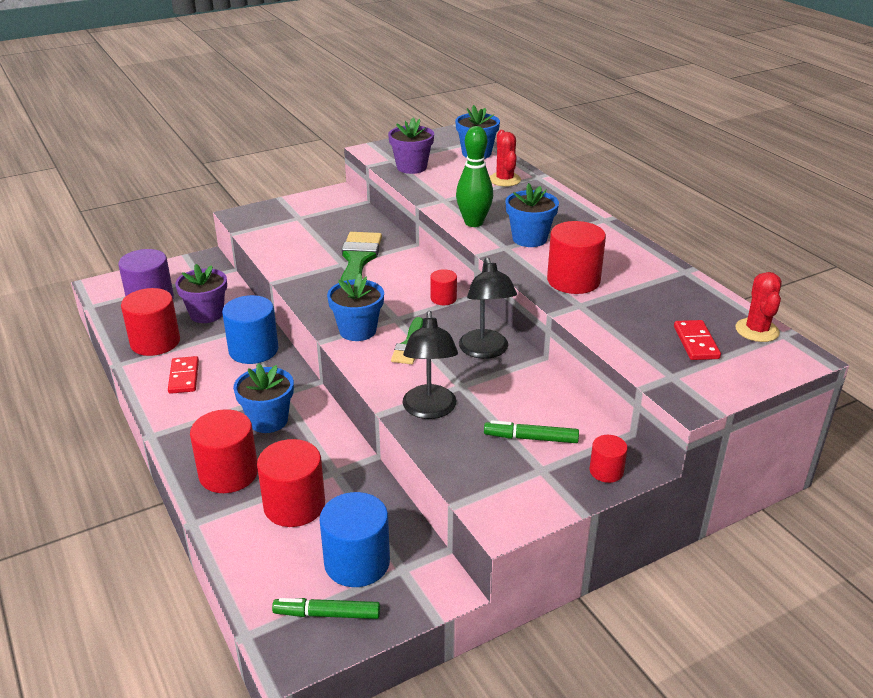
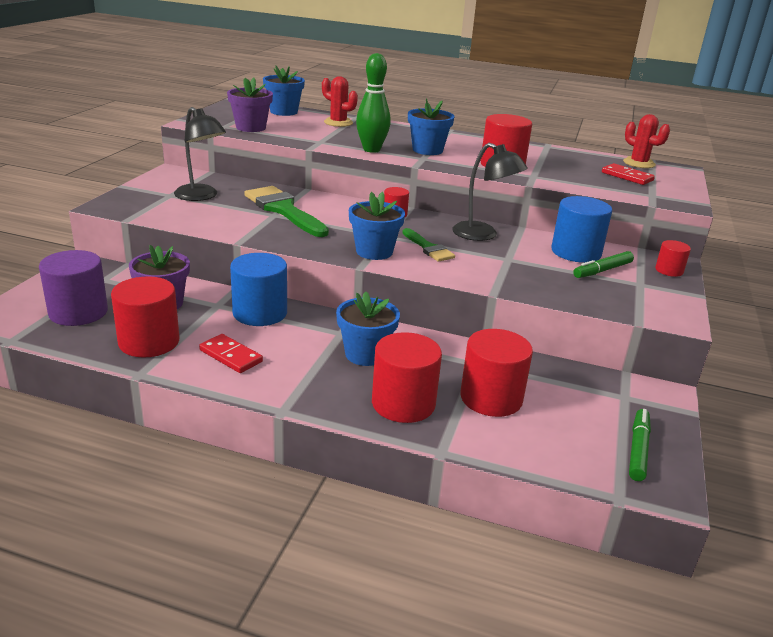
camera: 45 degrees left, 5 degrees down
(327, 614) = (638, 450): green marker -> green marker turned 150 degrees clockwise
(357, 562) = (594, 409): blue cylinder -> blue cylinder (576, 252)
(430, 410) = (519, 279): black lamp -> black lamp (201, 196)

